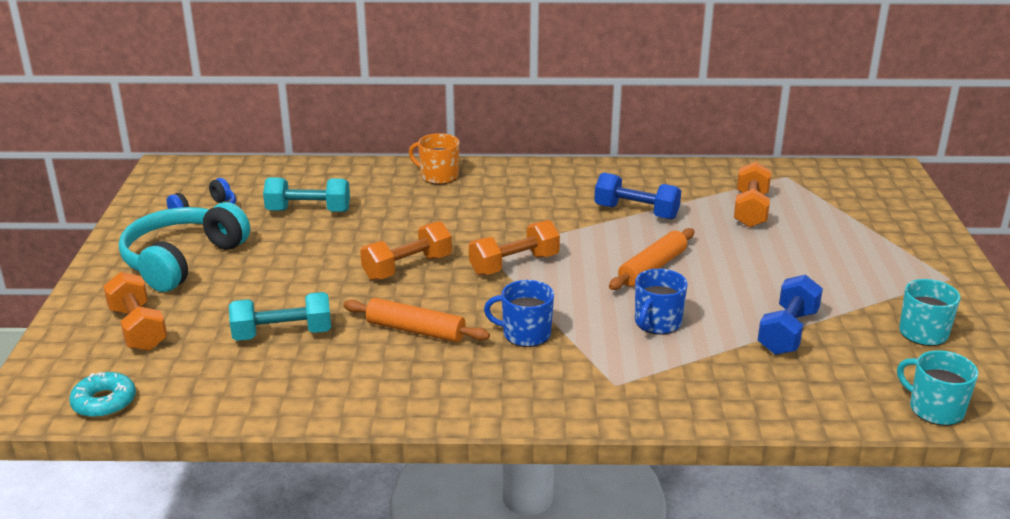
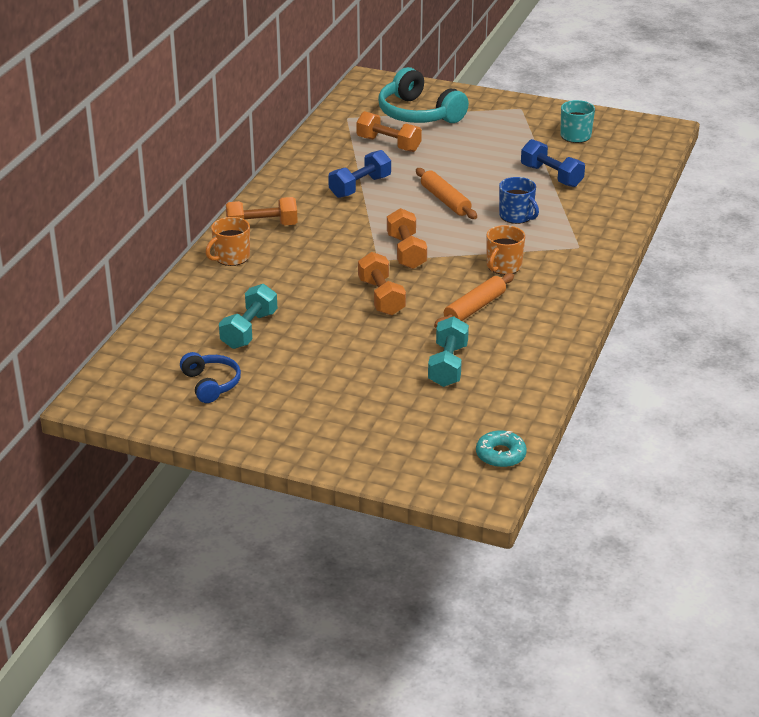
camera: 70 degrees left, 5 degrees up
(138, 329) = (401, 434): orange dumbbell -> orange dumbbell (262, 227)
(183, 260) = (297, 404): turquoise headphones -> turquoise headphones (418, 114)
(525, 334) = (503, 266): blue mug -> orange mug
(935, 409) = (650, 157): turquoise mug -> none

